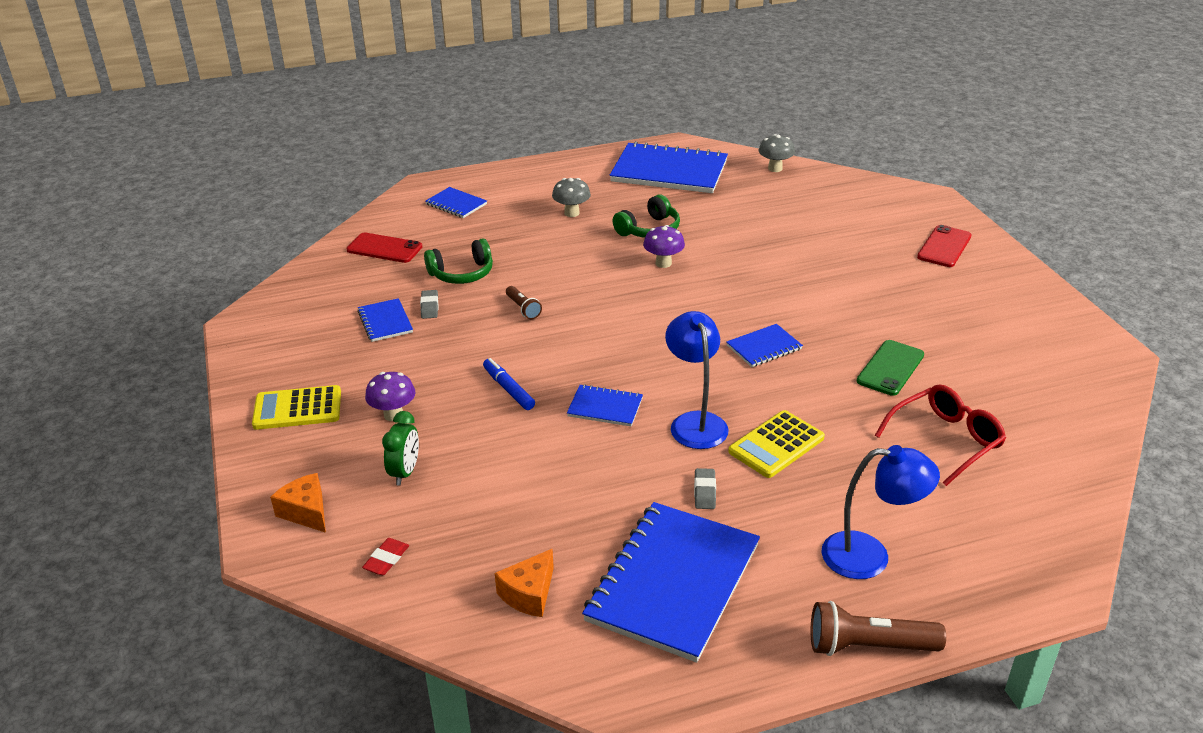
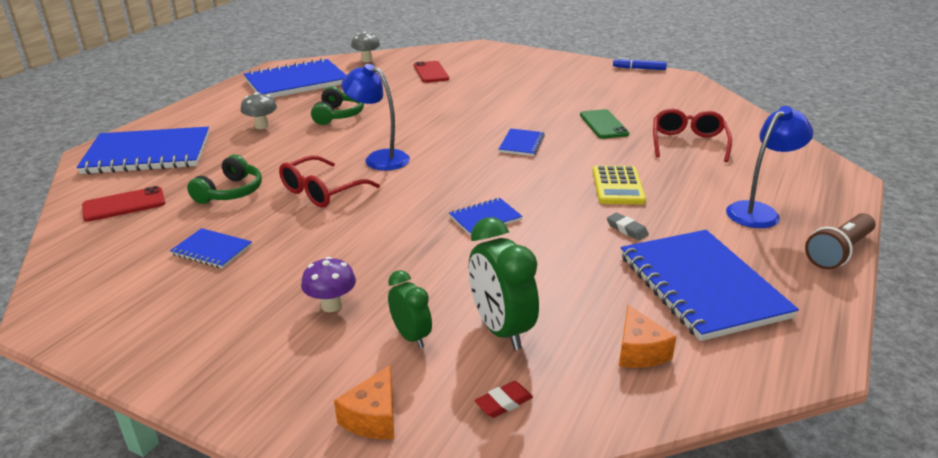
camera: 45 degrees left, 5 degrees down
(297, 408) = (228, 350): yellow calculator -> none
(306, 512) = (373, 418): orange cheese -> orange cheese turned 75 degrees counterclockwise
(386, 560) = (503, 403): red eraser -> red eraser turned 75 degrees clockwise
(429, 307) = (238, 223): grey eraser -> none
(456, 204) = (148, 154): blue notebook -> blue notebook, size x2.13
(466, 508) = (501, 329): none -> green clock
(508, 389) = (397, 242): blue marker -> blue marker (639, 69)
(523, 308) = (321, 192): brown flashlight -> red glasses
(663, 263) = (380, 128): purple mushroom -> none
(695, 422) = (554, 198): blue lamp -> blue lamp (379, 158)
(944, 247) = (528, 64): red phone -> red phone (431, 72)

